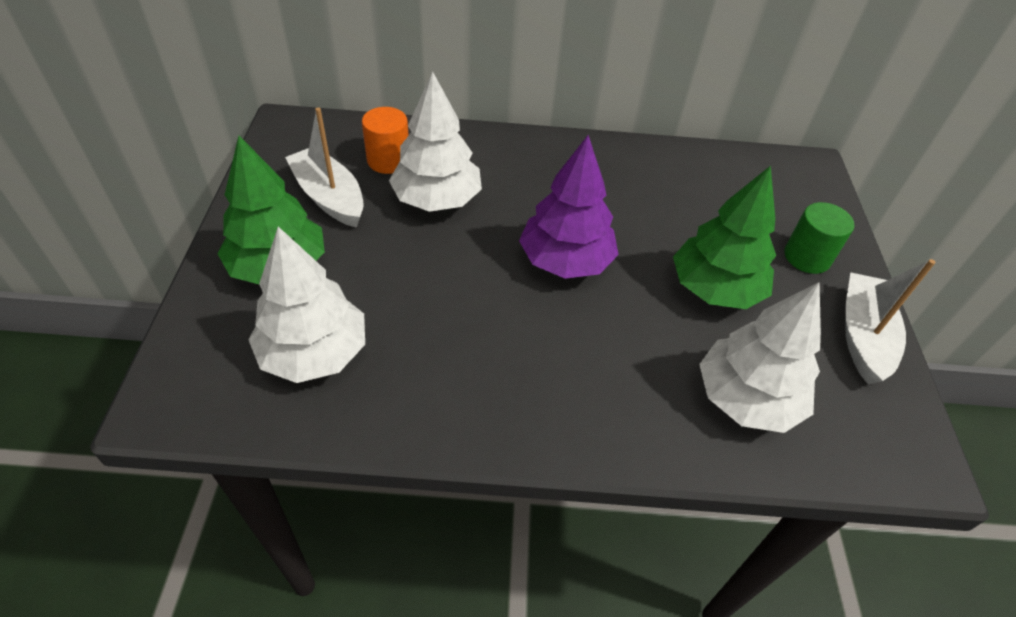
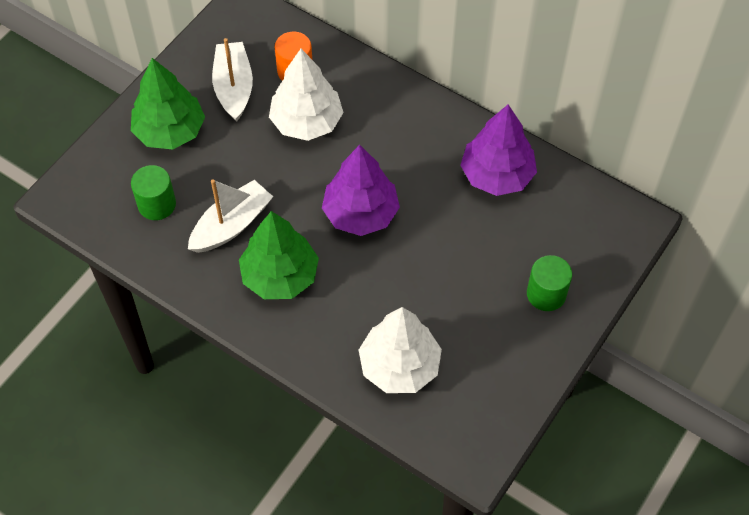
camera: 35 degrees right, 10 degrees up
(314, 353) = (157, 204): white tree -> green cylinder
(663, 176) = (497, 175): none -> purple tree
(715, 289) = (450, 284): green tree -> green tree (280, 276)
(862, 336) = (525, 369): white boat -> white boat (231, 225)

